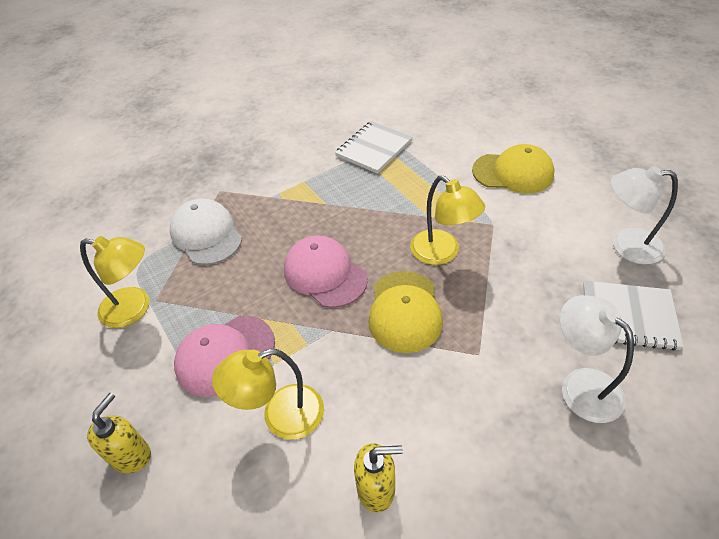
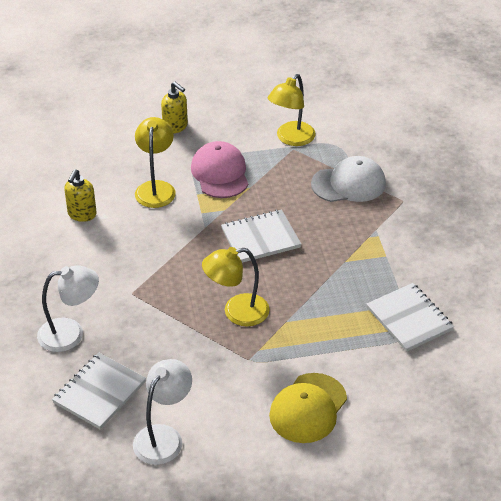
camera: 110 degrees right, 5 degrees down
(325, 274) = (260, 238): pink cap -> white notebook
(404, 311) = (194, 269): yellow cap -> none

